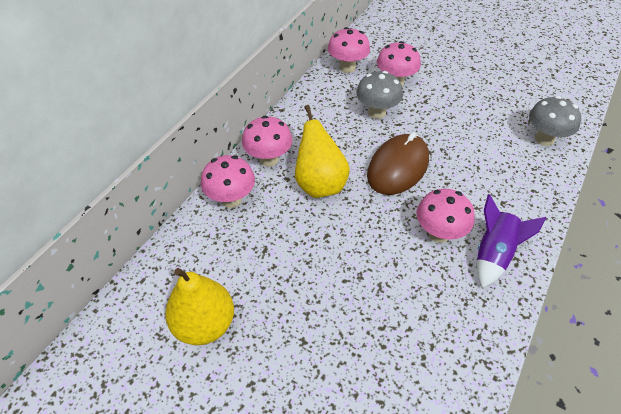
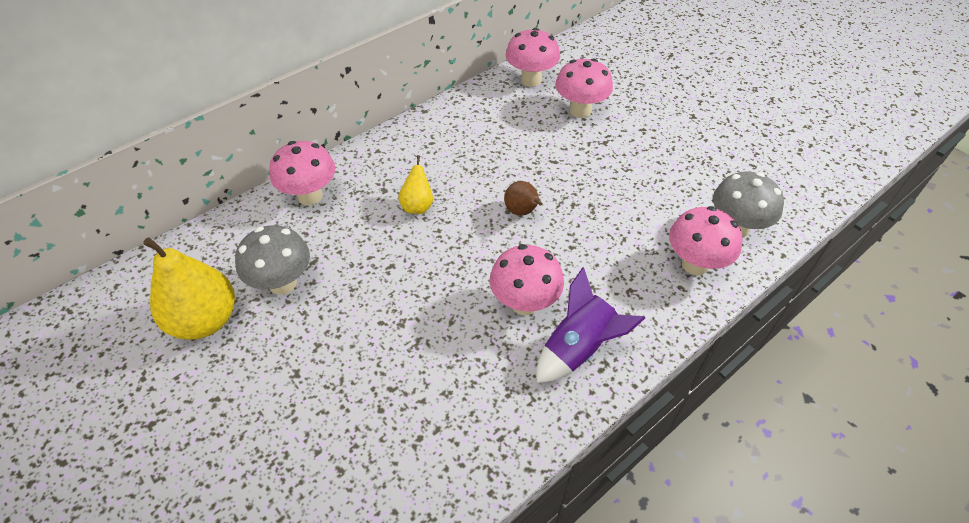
camera: 20 degrees right, 0 degrees up
(269, 159) = (376, 163): pink mushroom -> pink mushroom (695, 264)
(320, 184) = (417, 206): yellow pear -> yellow pear, size x0.51
(376, 112) = (535, 141): grey mushroom -> grey mushroom (282, 283)
(398, 167) = (522, 212): brown mouse -> brown pear

